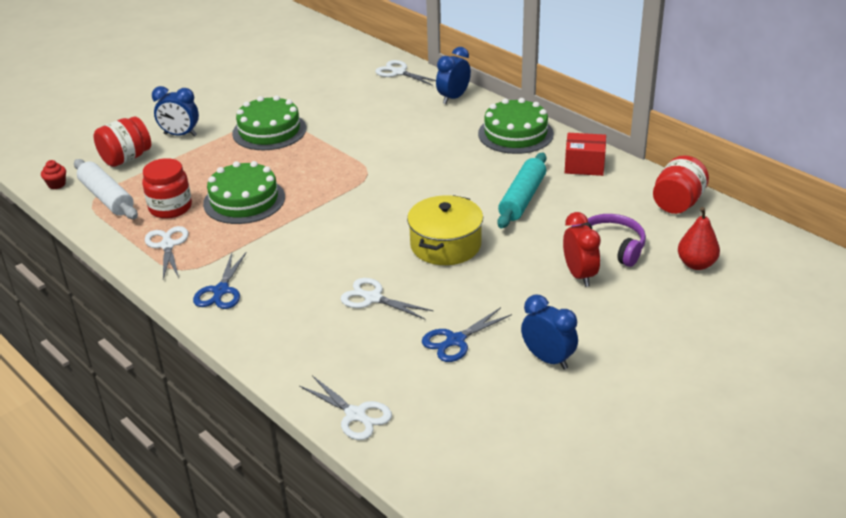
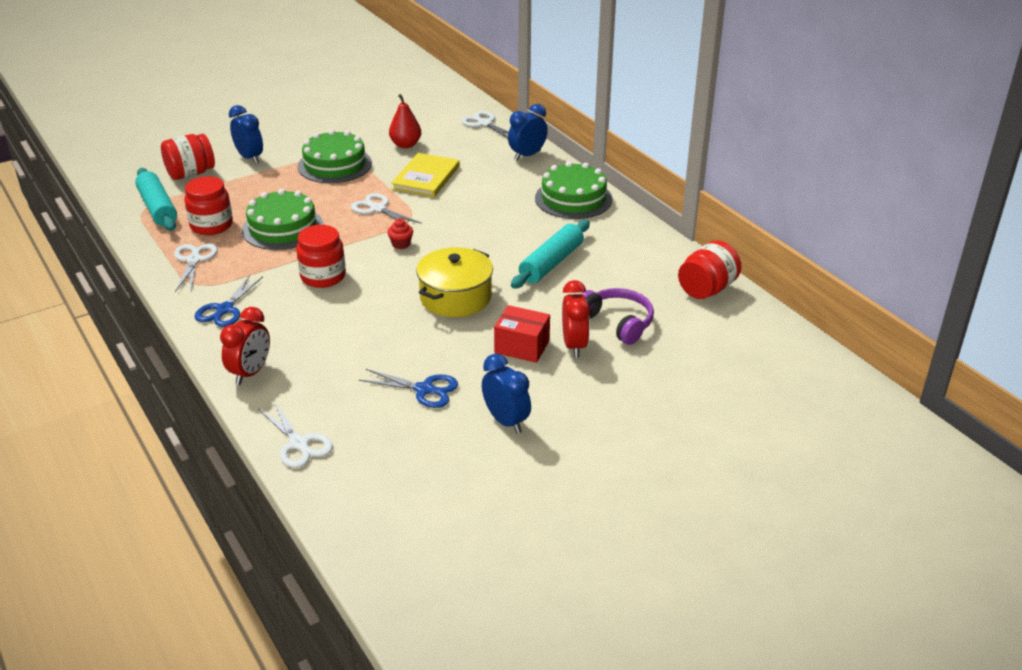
camera: 10 degrees right, 0 degrees up
(56, 184) = (118, 189): red cupcake -> red cupcake (401, 244)
(107, 197) = (158, 208): white rolling pin -> turquoise rolling pin
(180, 135) = (250, 158): blue clock -> blue clock turned 150 degrees counterclockwise
(275, 351) = (250, 373): none -> red clock
(306, 243) = (323, 276): none -> red jar
(365, 132) = (426, 178): none -> yellow book
(373, 298) = (363, 337): white scissors -> white scissors (378, 209)
(455, 340) = (424, 389): blue scissors -> blue scissors turned 135 degrees counterclockwise
(584, 166) = (628, 239): red box -> red box (522, 347)
(696, 264) = (698, 352): red pear -> red pear (405, 145)

